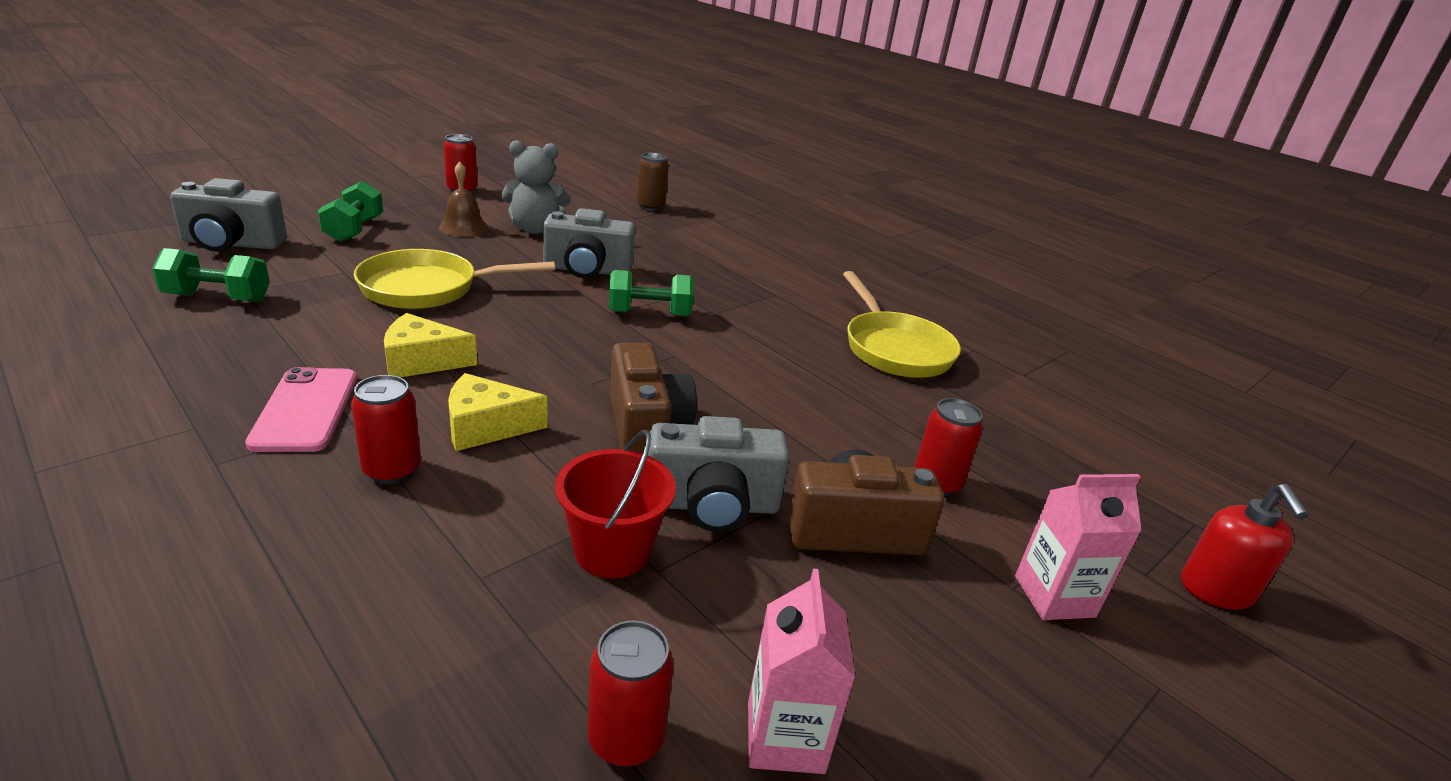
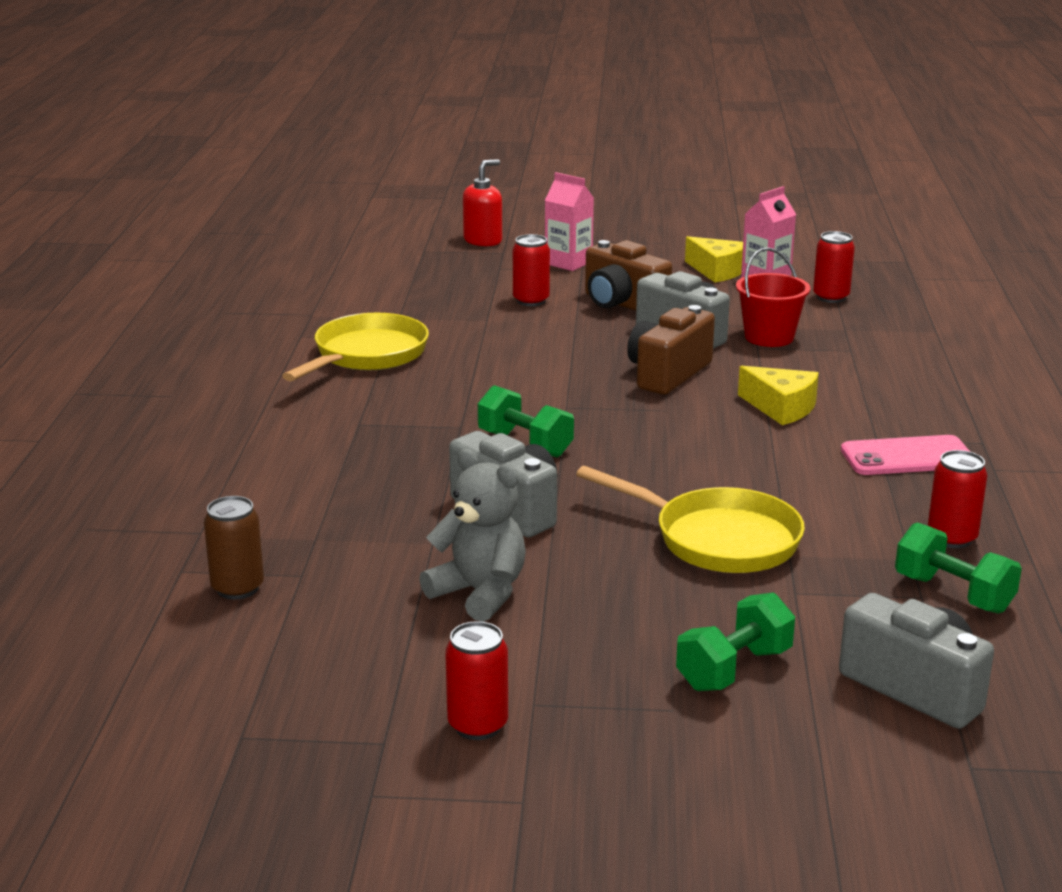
camera: 130 degrees left, 5 degrees down
(305, 410) = (907, 457): pink phone -> pink phone turned 45 degrees clockwise
(392, 470) = (866, 404): red can -> red can (952, 538)
(422, 361) = (789, 466): yellow cheese -> yellow cheese (717, 271)
(463, 227) = (575, 628): brown bell -> none

